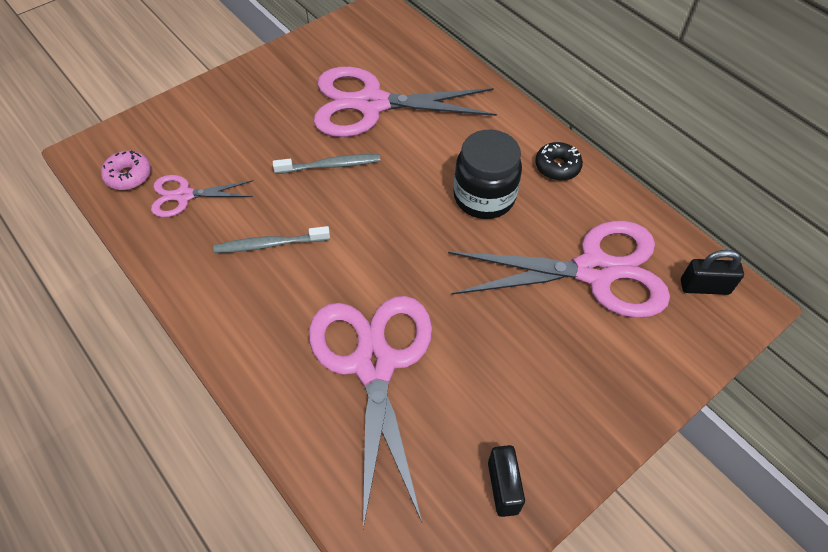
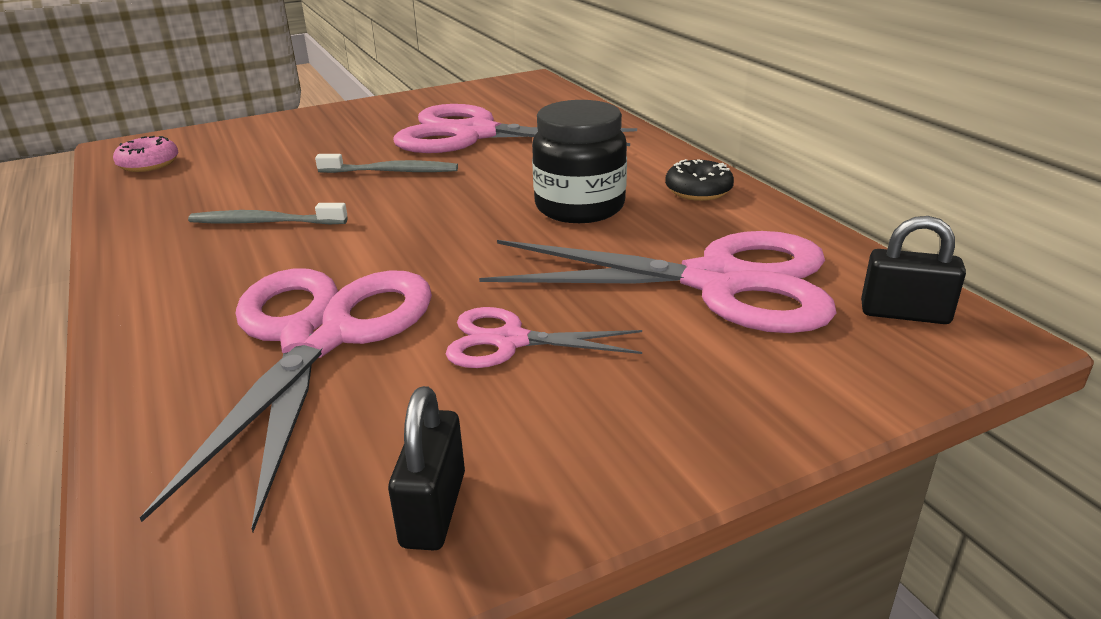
camera: 15 degrees right, 25 degrees down
(184, 196) = (196, 181): pink scissors -> pink scissors (509, 341)

